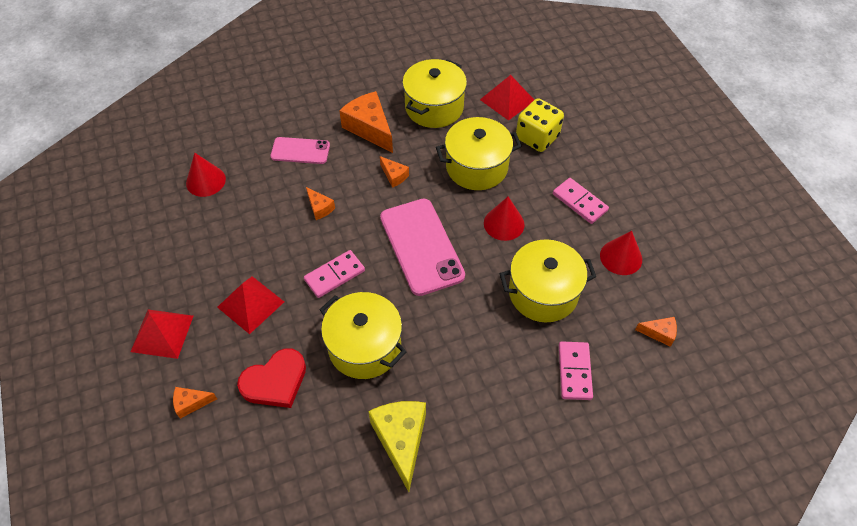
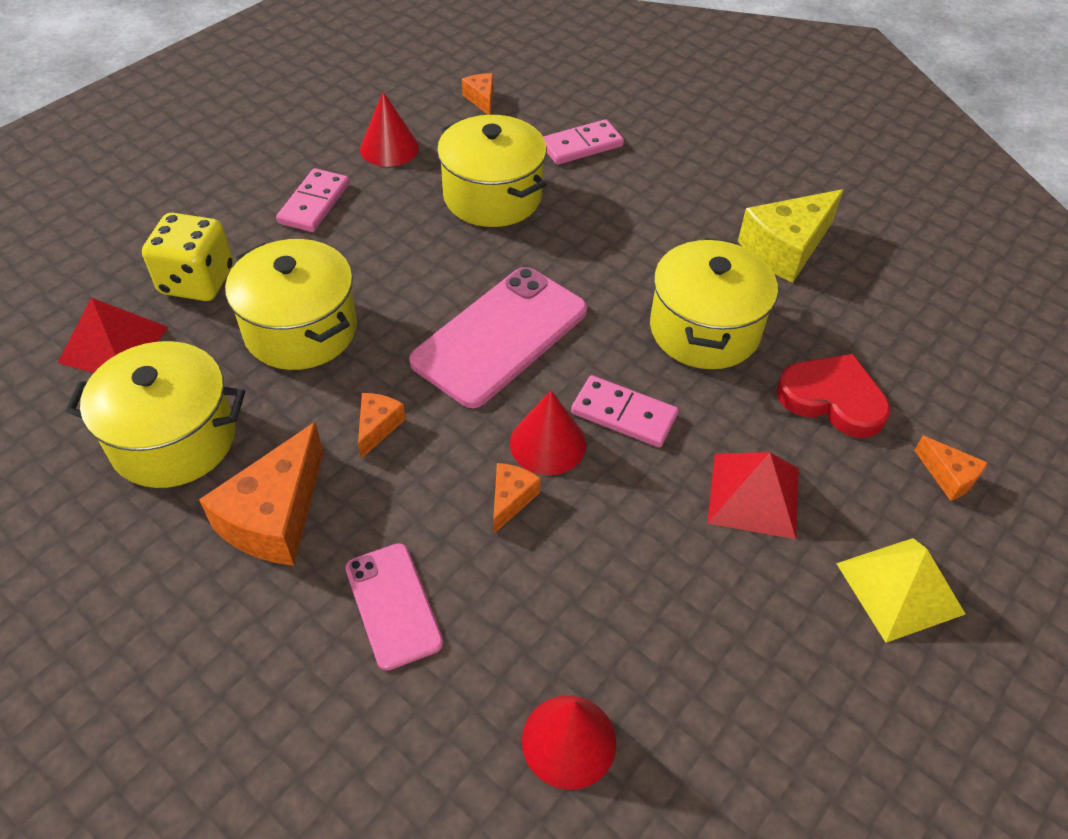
camera: 120 degrees left, 5 degrees down
(162, 333) = (899, 588): red pyramid -> yellow pyramid
(504, 223) = (400, 264): red cone -> red cone (548, 443)

